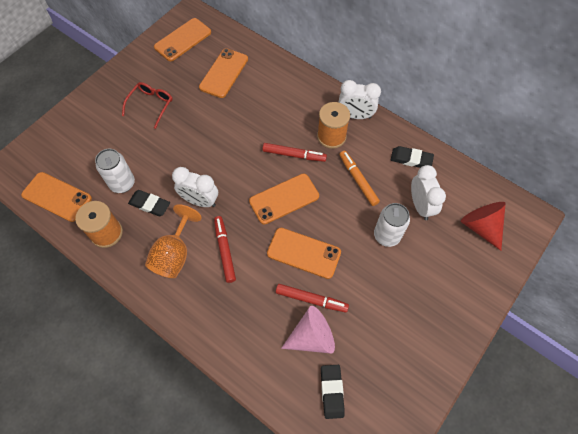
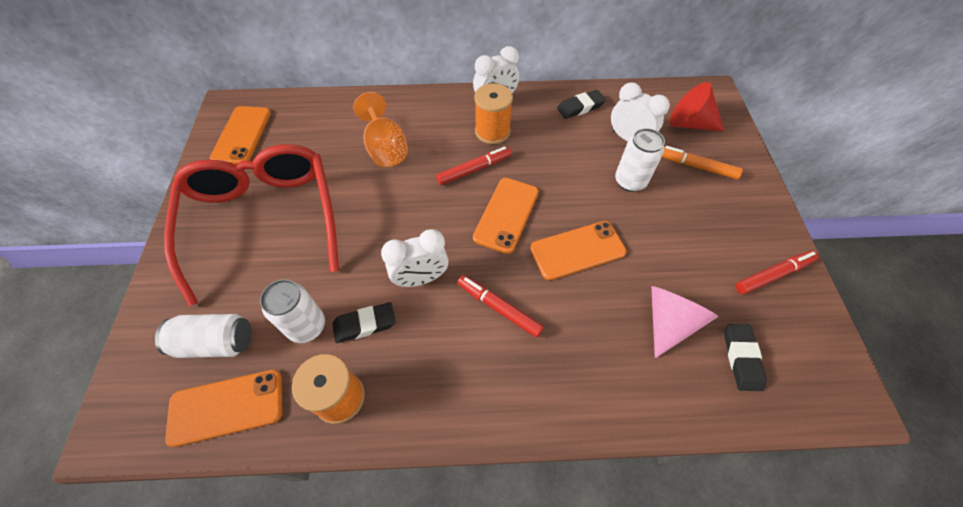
camera: 40 degrees left, 5 degrees down
(77, 159) = (216, 342): none -> white can
(151, 105) = (264, 220): red glasses -> red glasses, size x2.41
(174, 254) = (448, 355): orange goblet -> orange goblet (385, 148)
(224, 73) = (323, 140): orange phone -> none
(311, 300) = (630, 288): red marker -> red marker (773, 275)
(332, 391) = (741, 358): black eraser -> black eraser turned 45 degrees clockwise
(358, 180) = (555, 152): orange marker -> orange marker (696, 166)

